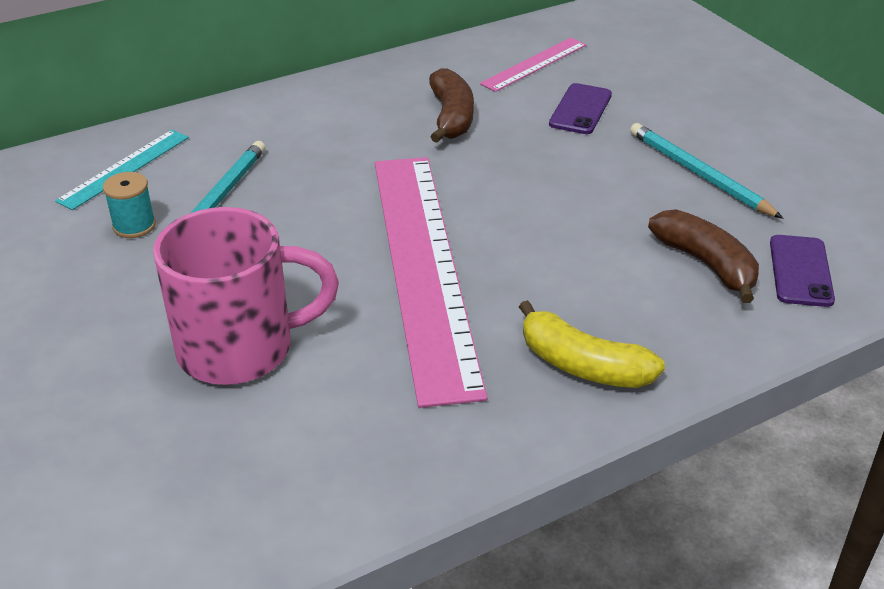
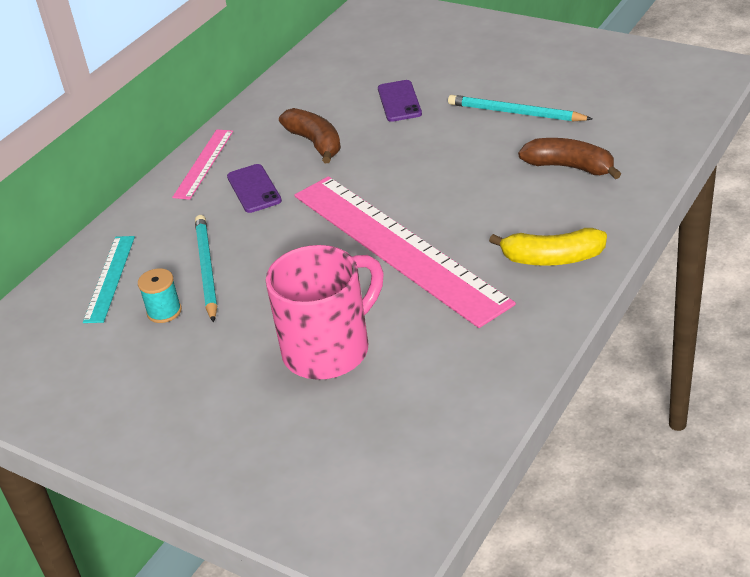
camera: 25 degrees left, 0 degrees up
(534, 64) = (336, 82): pink ruler -> pink ruler (203, 163)
(800, 271) = (627, 147): purple phone -> purple phone (254, 189)

